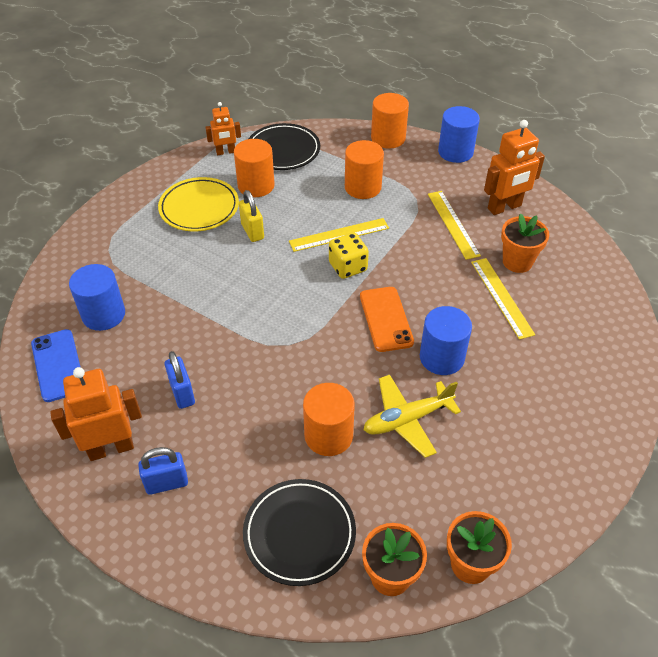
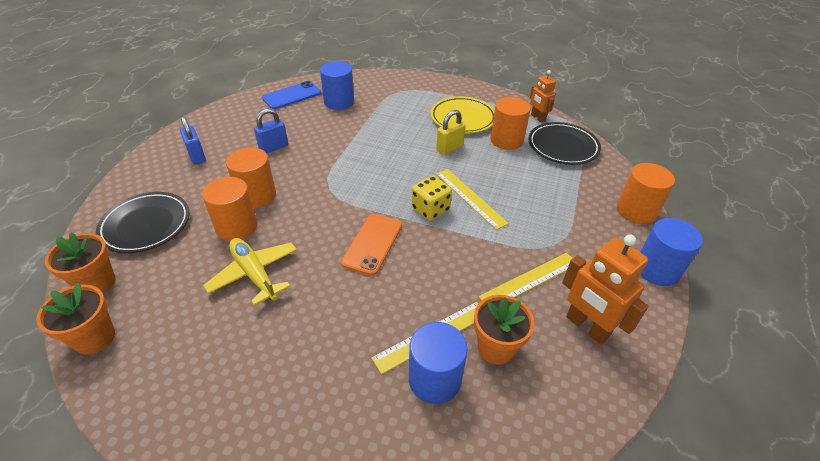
camera: 75 degrees right, 5 degrees down
(111, 448) = (226, 129): orange robot -> none
(363, 187) = (545, 203): orange cylinder -> orange cylinder (256, 195)
(386, 319) = (372, 244): orange phone -> orange phone turned 45 degrees counterclockwise
(442, 357) = (332, 291): blue cylinder -> blue cylinder (434, 379)

